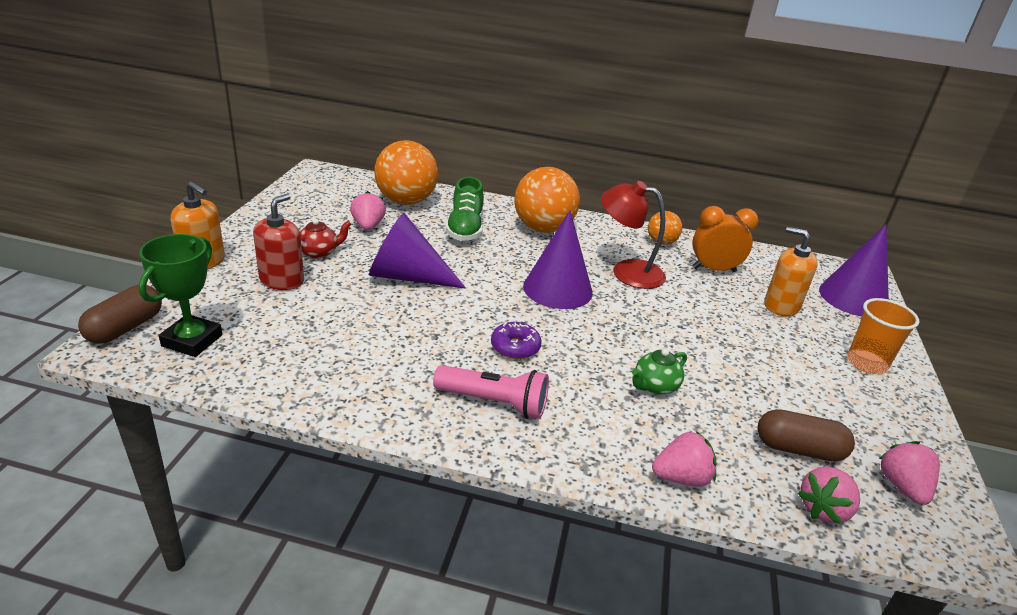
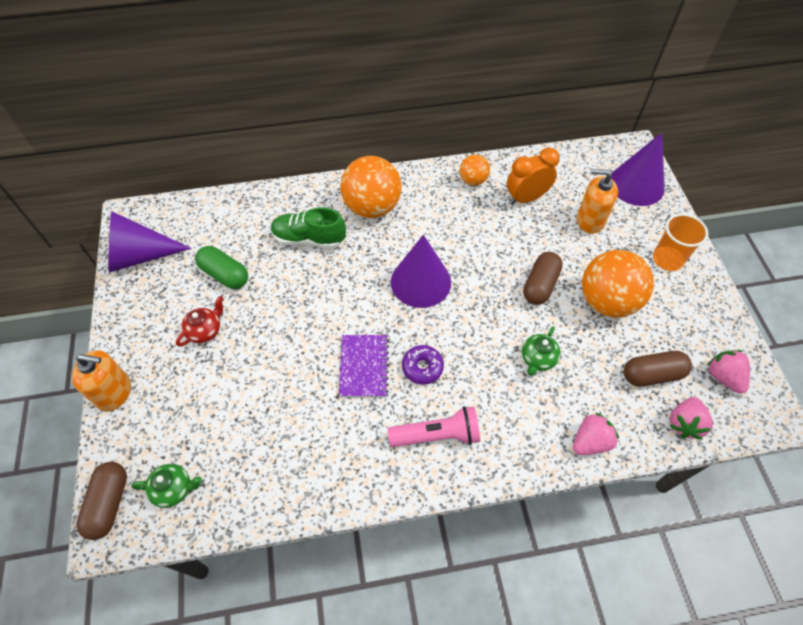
camera: 20 degrees left, 25 degrees up
(192, 340) = (174, 489): green trophy -> green teapot
(282, 280) = (197, 382): red soap dispenser -> none
(368, 226) = (225, 274): pink strawberry -> green capsule
(406, 201) = (237, 223): orange ball -> orange ball (607, 301)
(407, 276) = (296, 325): purple cone -> purple cone (140, 256)
(452, 325) = (364, 366): none -> purple notebook
(465, 229) = (309, 239): green shoe -> green shoe turned 120 degrees clockwise
(627, 271) = (463, 233): red lamp -> none
(692, 333) = (540, 285): none -> brown capsule

